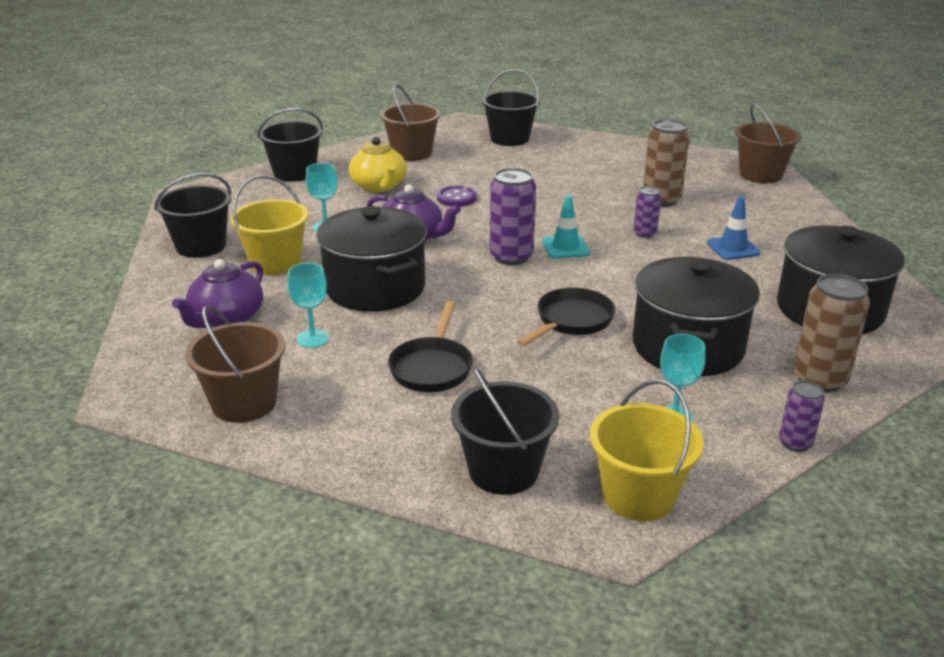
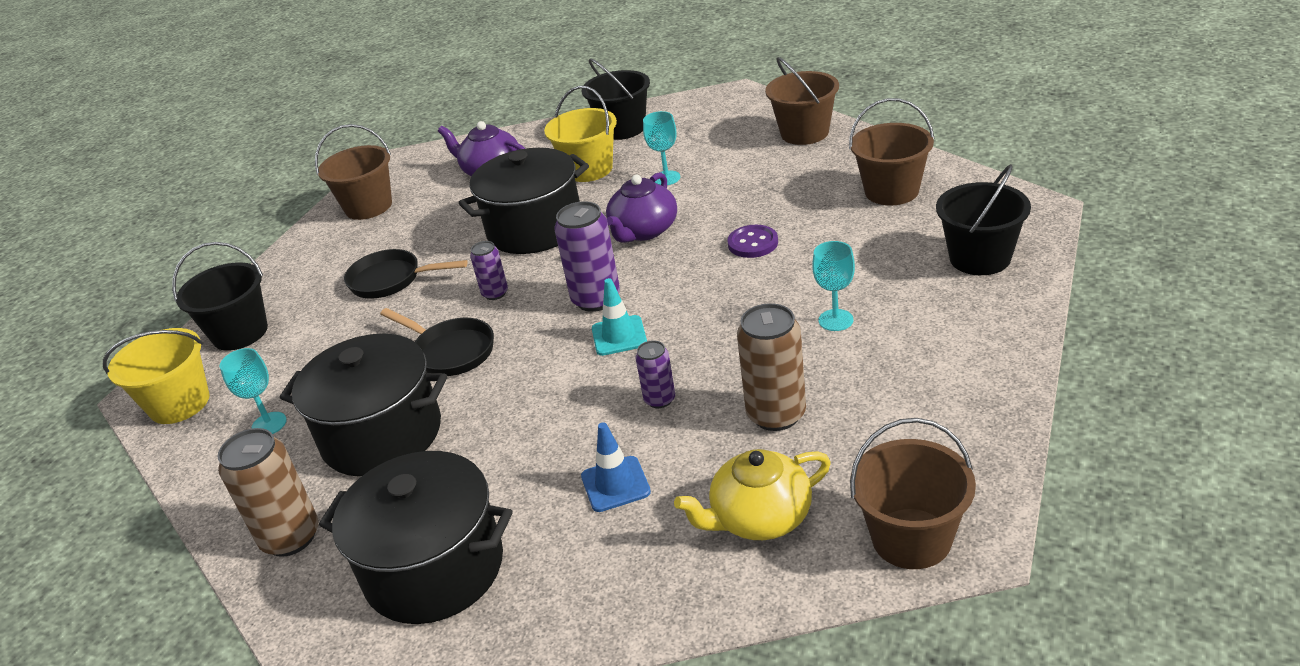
camera: 95 degrees right, 5 degrees up
(294, 173) = (804, 133): black bucket -> brown bucket
(312, 338) = (451, 215): turquoise goblet -> turquoise goblet (835, 320)
(379, 186) = (778, 188): yellow teapot -> yellow teapot (759, 518)
(795, 443) = (199, 505): purple can -> purple can (495, 293)

